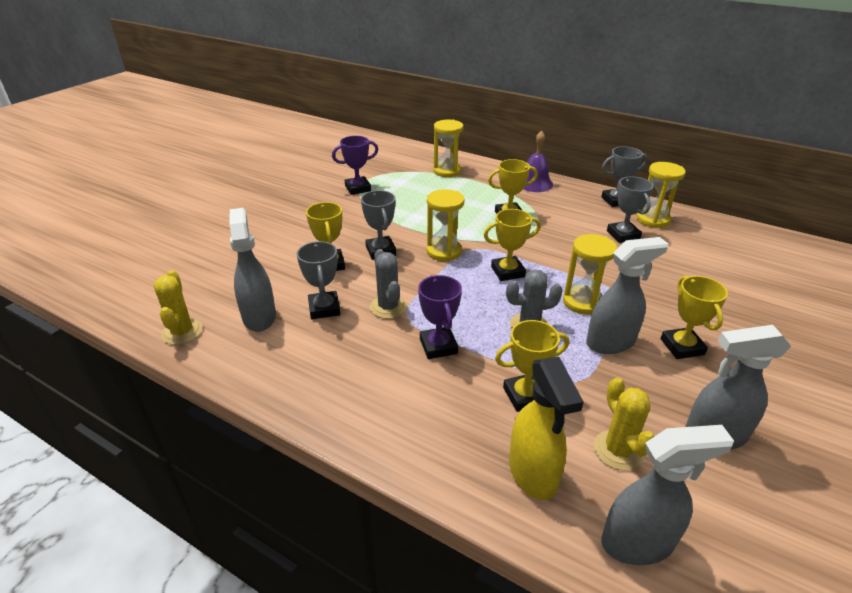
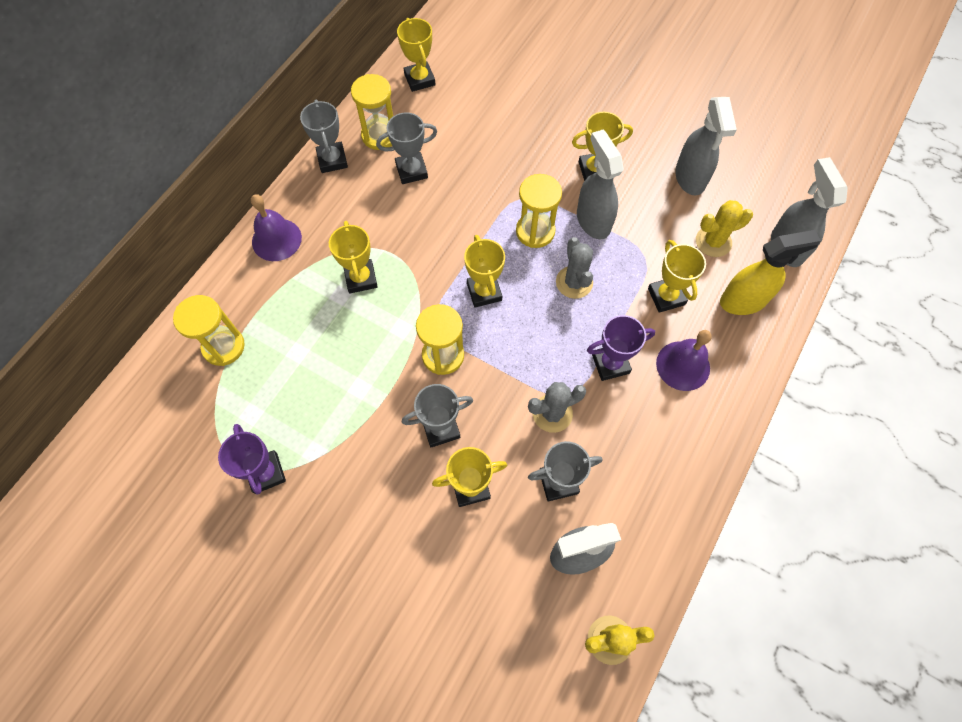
camera: 90 degrees left, 30 degrees up
(437, 403) = (683, 365): none -> purple bell
(731, 237) = (419, 79): none -> yellow trophy

